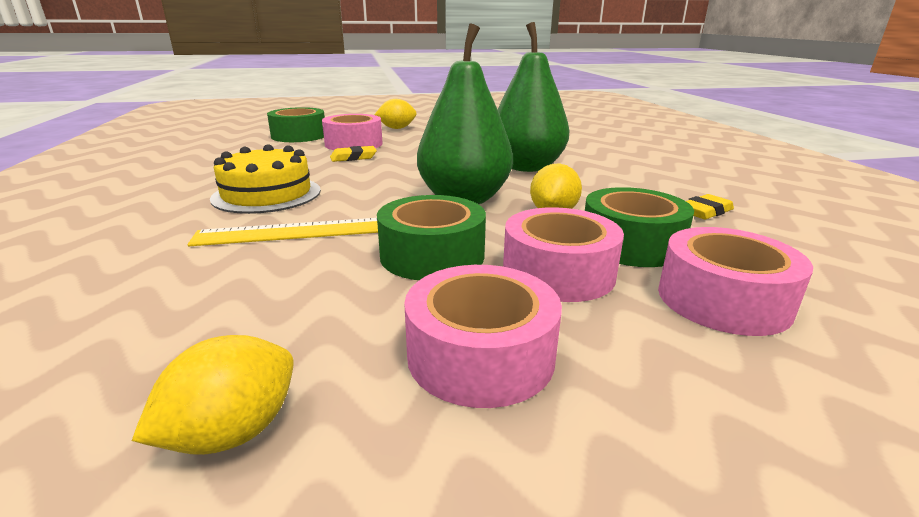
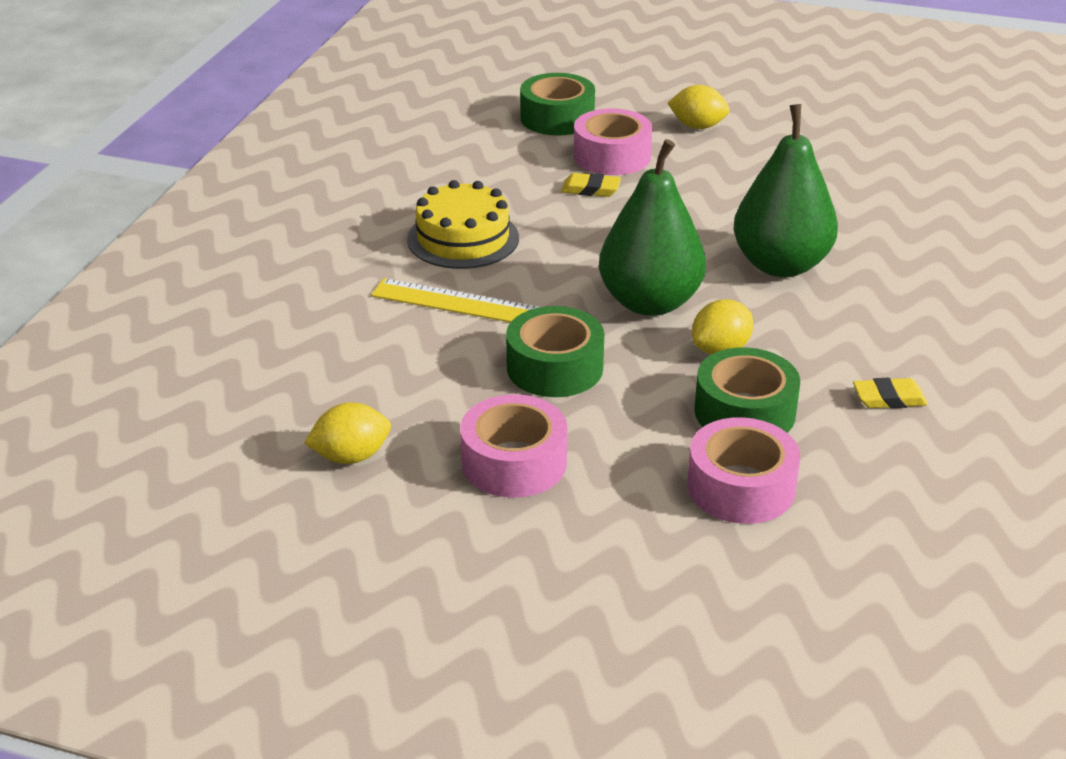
camera: 30 degrees right, 10 degrees up
(558, 272) = (640, 419): pink tape -> none

